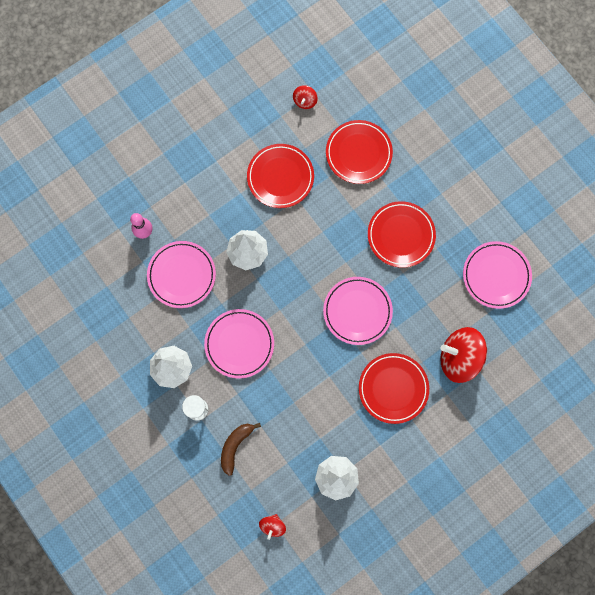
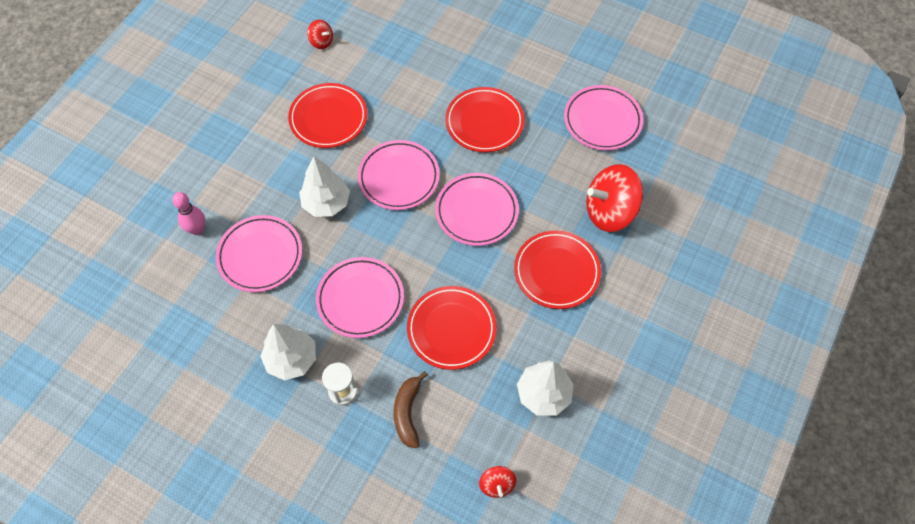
camera: 25 degrees left, 15 degrees down
(305, 101) = (321, 42): red spinning top -> red spinning top turned 45 degrees counterclockwise
(311, 255) = (399, 177): none -> pink plate
(358, 153) = (401, 66): red plate -> red plate (451, 329)

